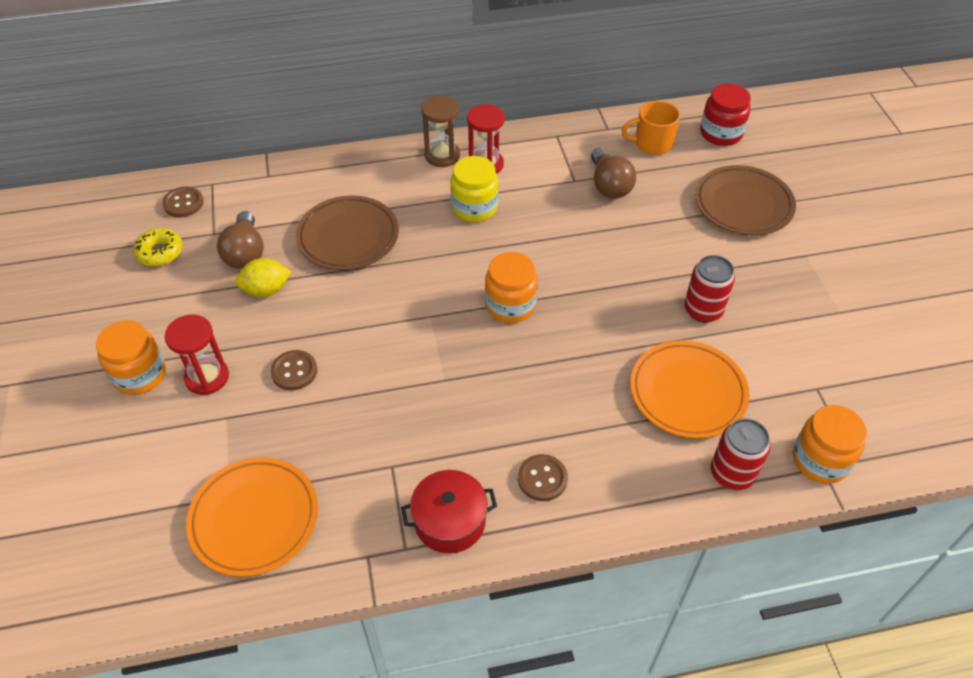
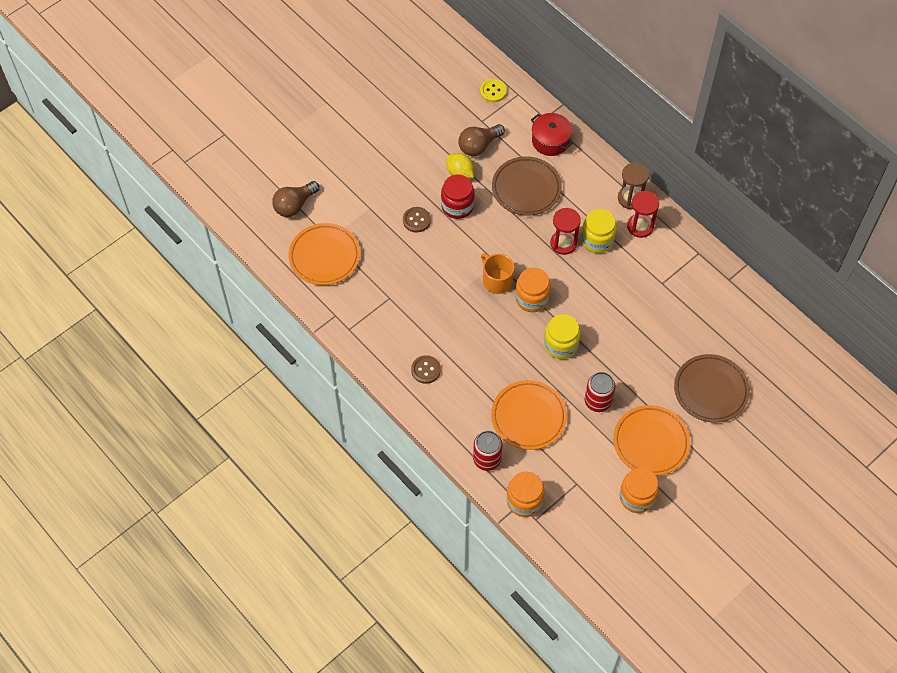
camera: 60 degrees right, 10 degrees up
(139, 374) = (369, 153): orange jar -> orange jar (637, 497)
(160, 252) = (450, 106): yellow donut -> none
(183, 203) = (493, 91): brown button -> yellow button
(207, 377) = (387, 184): red hourglass -> red hourglass (563, 243)
(450, 521) = (375, 340): red pot -> red pot (550, 141)
(598, 308) = (561, 345): none -> yellow jar
(609, 185) = (672, 305): brown light bulb -> brown light bulb (294, 205)
(652, 143) = (733, 312): orange mug -> orange mug (497, 280)
(721, 133) = (776, 350): red jar -> red jar (457, 206)
(788, 287) = (651, 442): none -> orange plate

